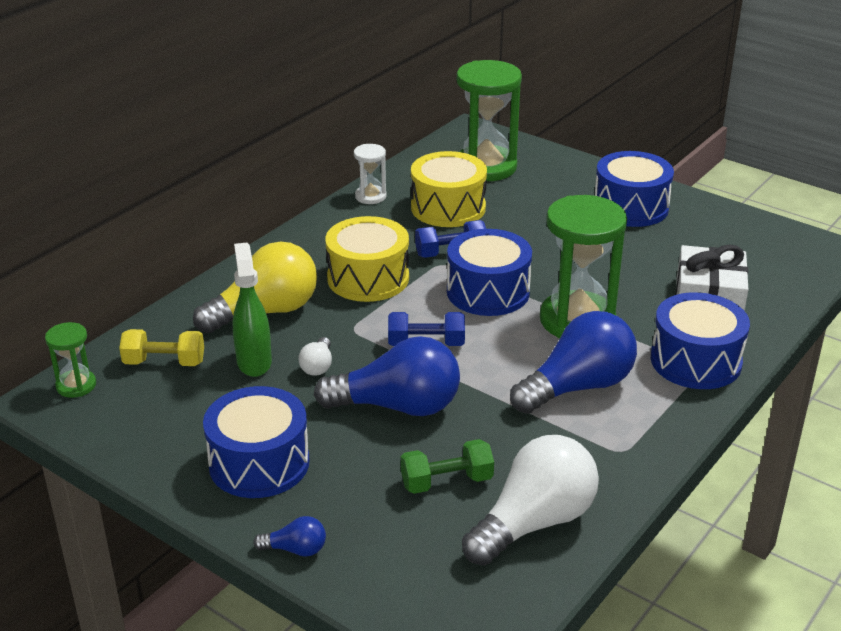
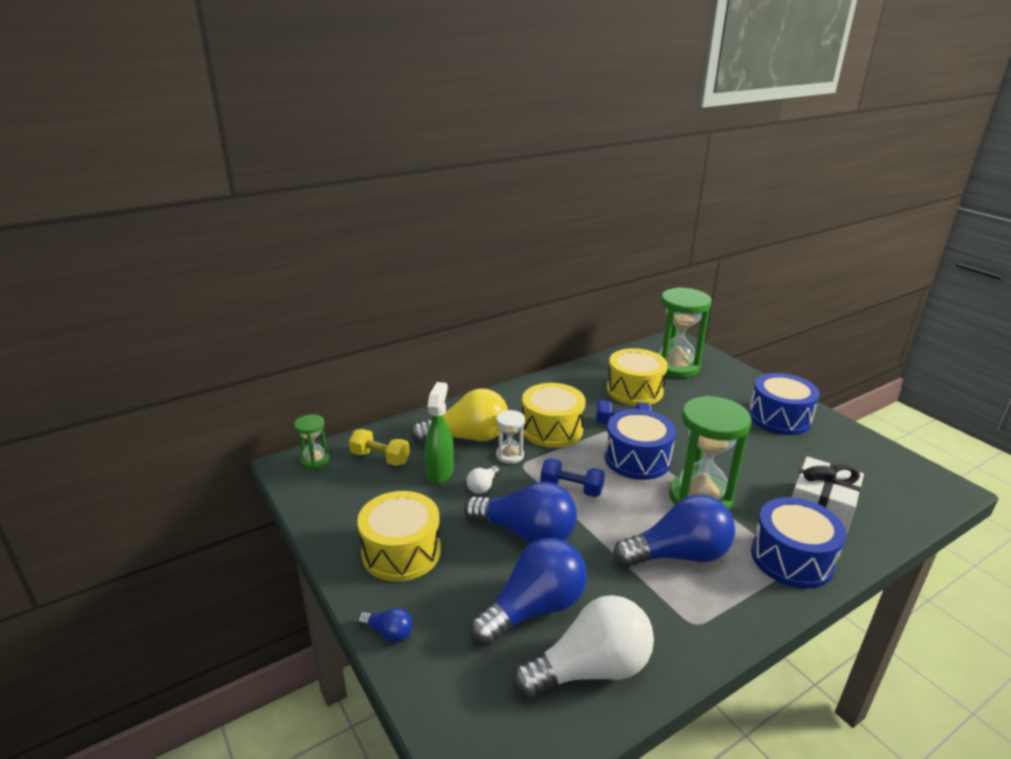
camera: 20 degrees right, 5 degrees down
(259, 463) = (401, 552): blue drum -> yellow drum
(370, 196) = (582, 372): white hourglass -> white hourglass (510, 455)
(446, 481) = (534, 609): green dumbbell -> blue light bulb

